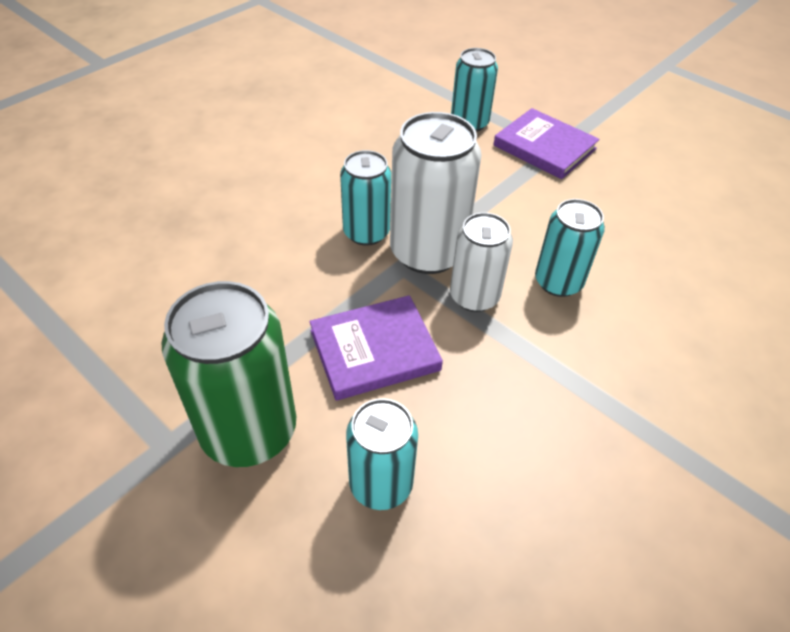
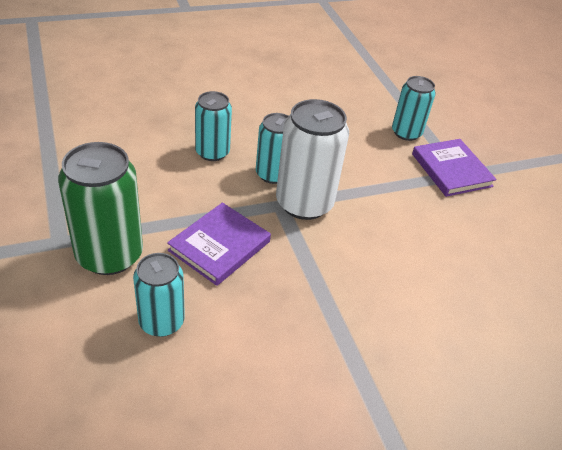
camera: 25 degrees right, 5 degrees down
(374, 350) = (219, 246): purple book -> purple book turned 60 degrees counterclockwise
(474, 296) = (313, 244): white can -> none
(558, 282) = (382, 261): turquoise can -> turquoise can (212, 152)

